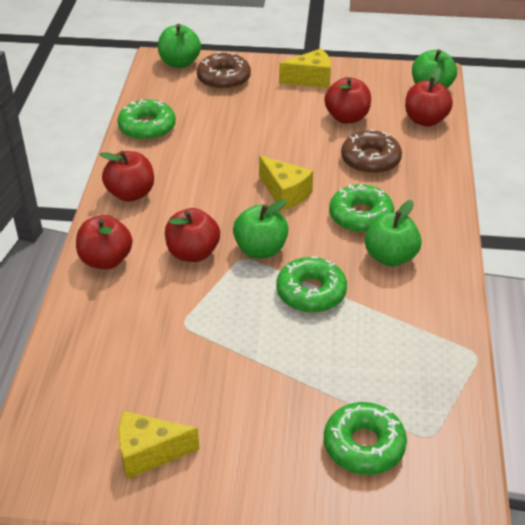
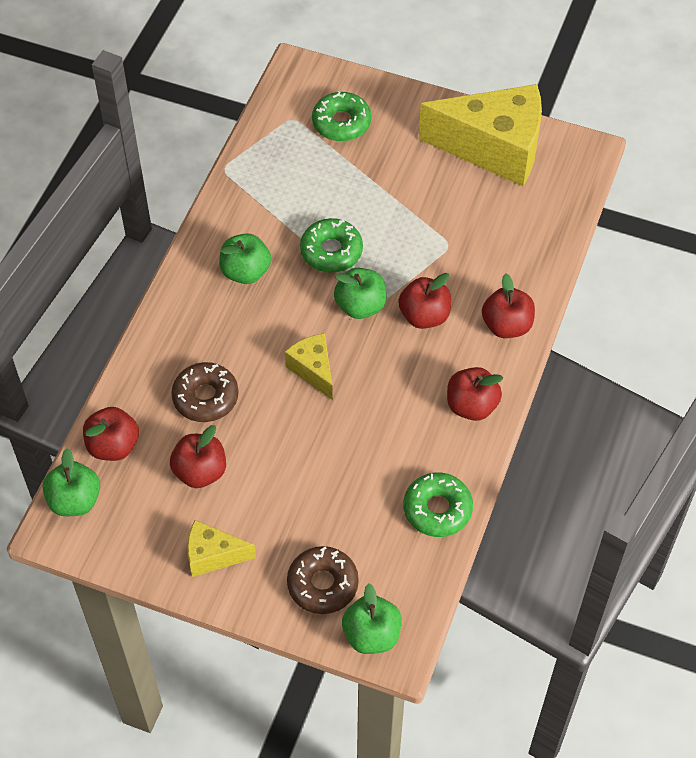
camera: 165 degrees left, 15 degrees up
(149, 453) = (494, 148): yellow cheese -> yellow cheese, size x2.10
(360, 216) = (251, 324): green donut -> none

